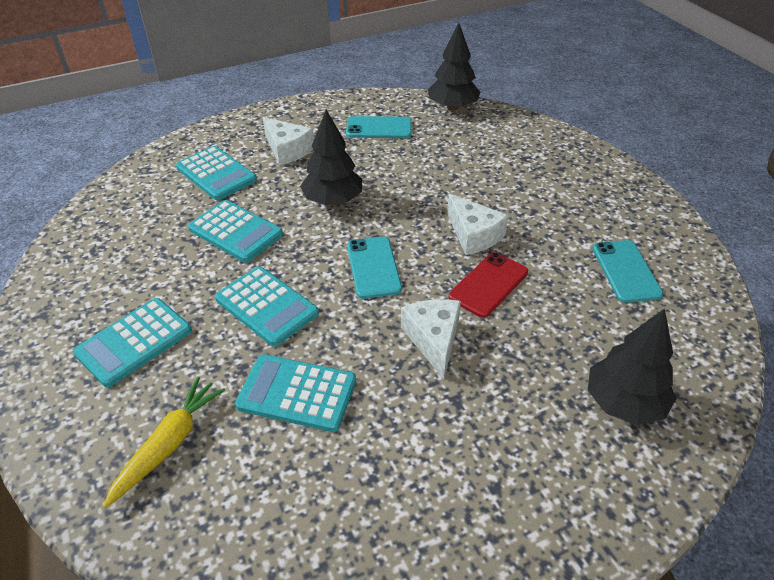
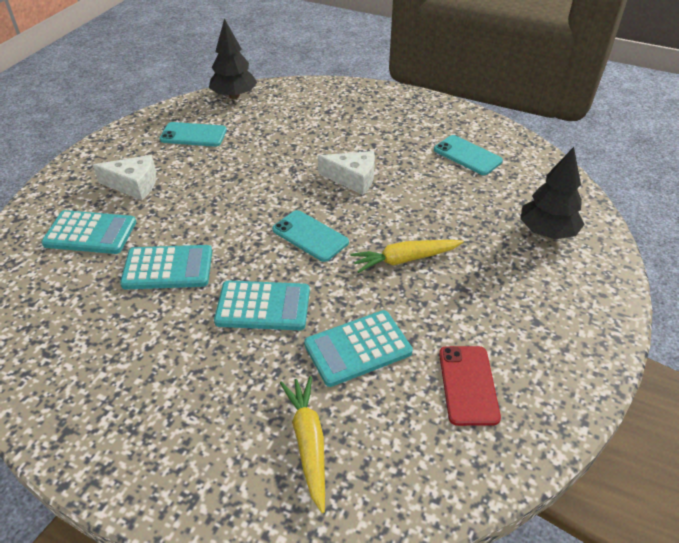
camera: 40 degrees left, 0 degrees up
(134, 342) = (185, 396): turquoise calculator -> none
(333, 200) = (222, 205): black tree -> none
(379, 128) = (193, 135): turquoise phone -> turquoise phone turned 45 degrees clockwise
(433, 339) = (405, 259): white cheese -> yellow carrot
(488, 284) = (399, 206): red phone -> red phone (468, 385)

